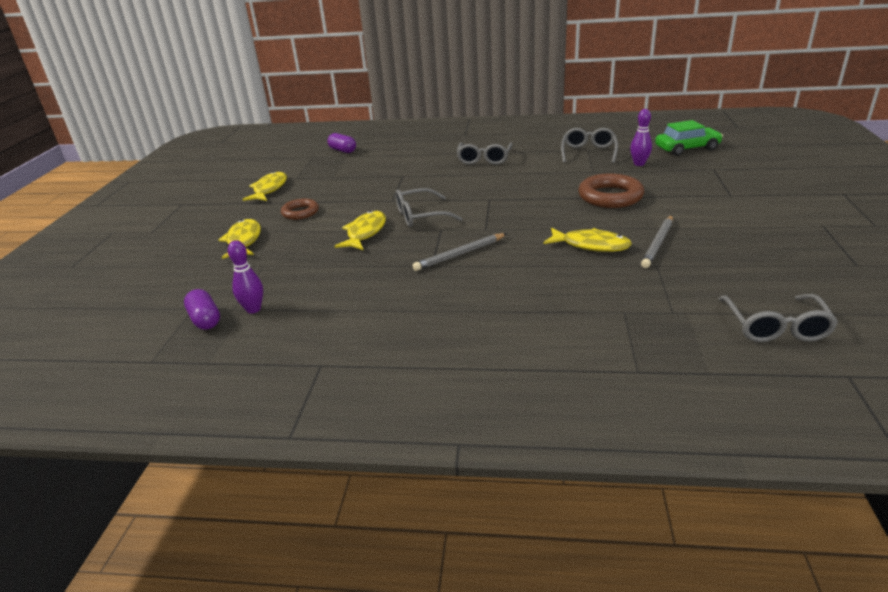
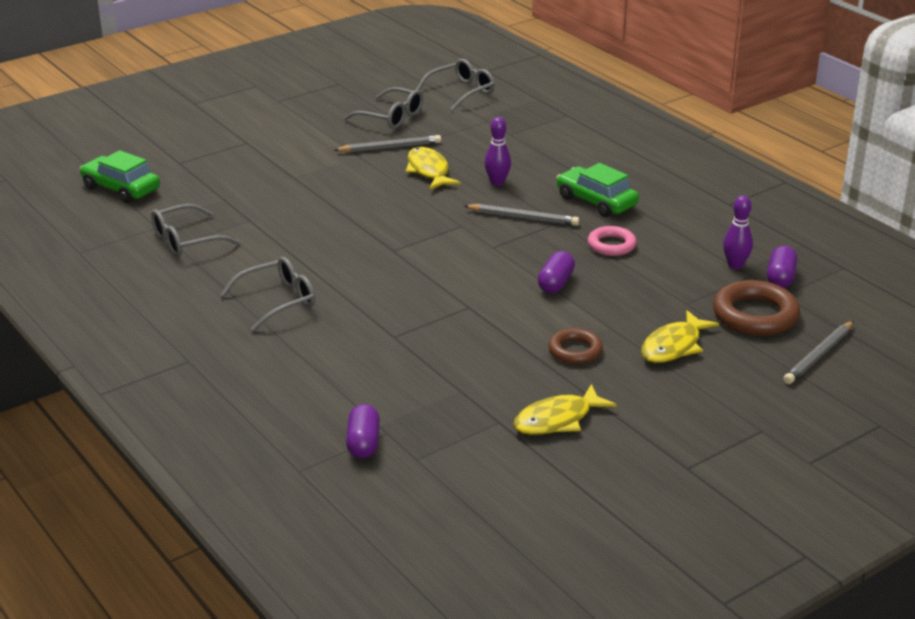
camera: 135 degrees left, 0 degrees up
(135, 282) = (818, 355): none -> grey pencil
(365, 232) = (555, 283): yellow fish -> purple capsule
(368, 272) = (611, 245): none -> pink ring
(420, 216) = (482, 270): grey glasses -> grey glasses (391, 117)
(434, 296) = (596, 201): none -> green car
(610, 196) = (312, 191): brown ring -> brown ring (755, 315)
(639, 164) = (200, 201): purple bowling pin -> purple bowling pin (497, 182)

